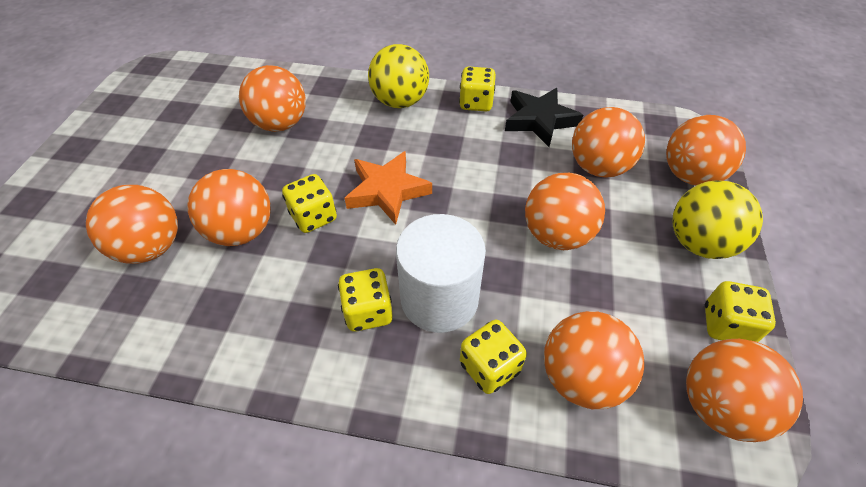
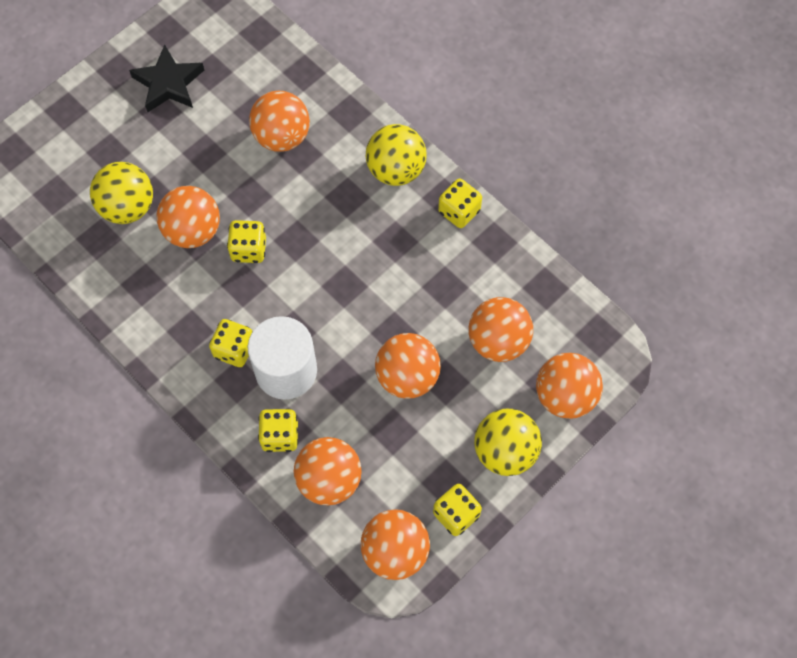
camera: 35 degrees right, 15 degrees up
(151, 247) = (127, 207): orange ball -> yellow ball
(387, 191) = (316, 259): orange star -> none
(539, 120) = (496, 264): black star -> black star (168, 83)

